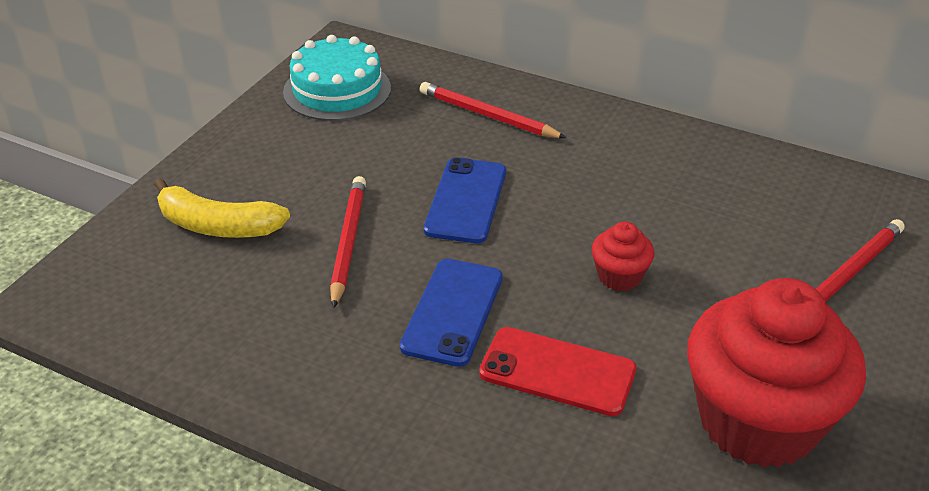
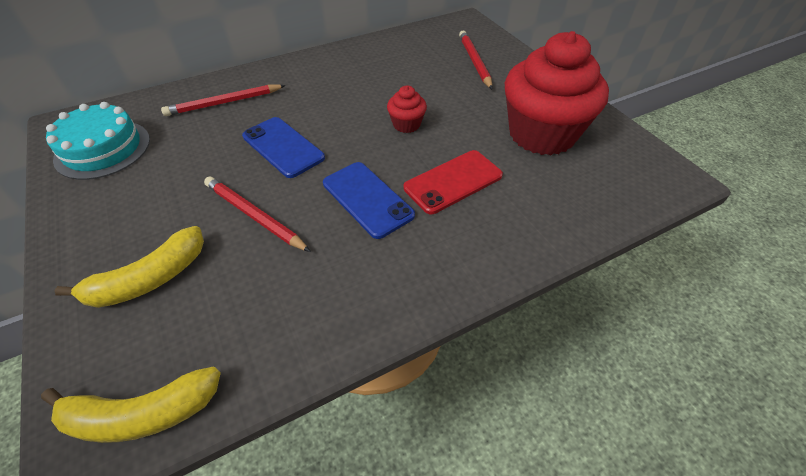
camera: 55 degrees left, 10 degrees up
(94, 311) = (142, 413): none -> yellow banana

